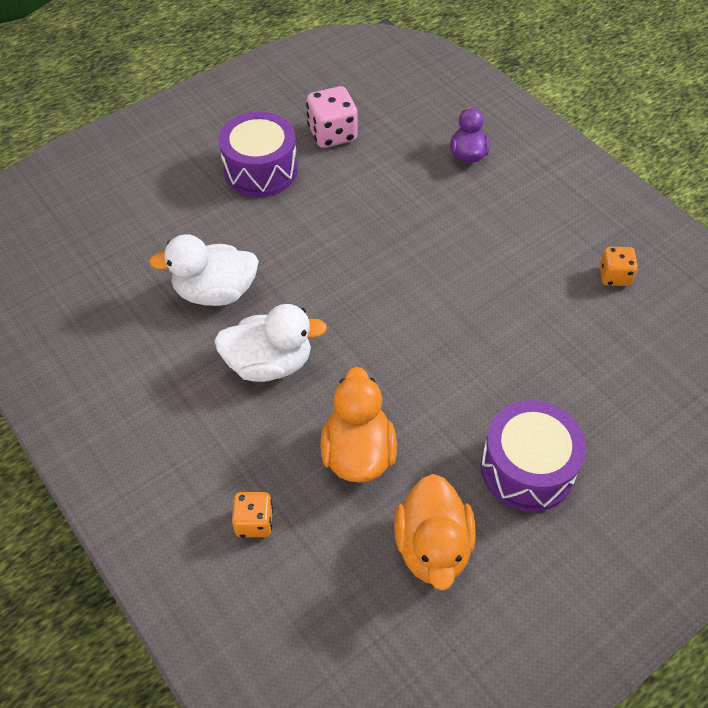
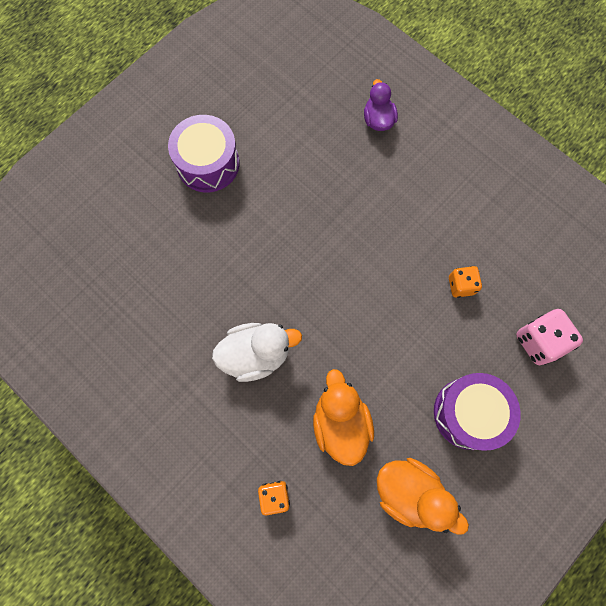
camera: 10 degrees left, 20 degrees up
(215, 292) = (198, 294): white duck -> none
(332, 134) = (261, 115): pink dice -> pink dice (539, 341)
(432, 547) = (410, 492): orange duck -> orange duck turned 45 degrees counterclockwise
(614, 276) = (512, 225): orange dice -> orange dice (461, 285)

